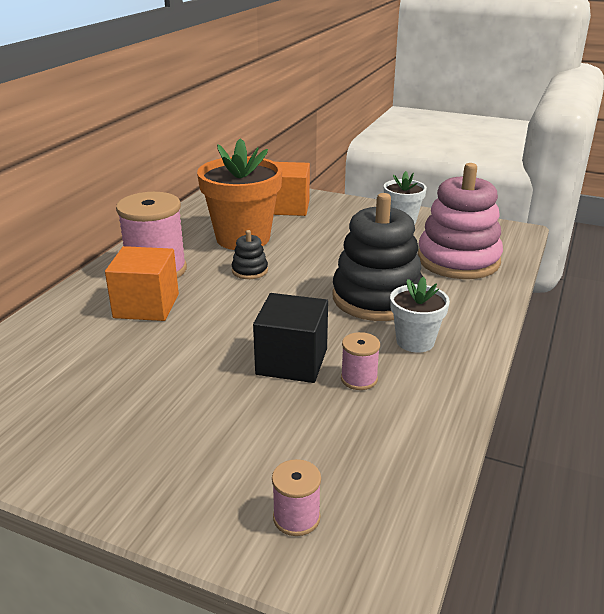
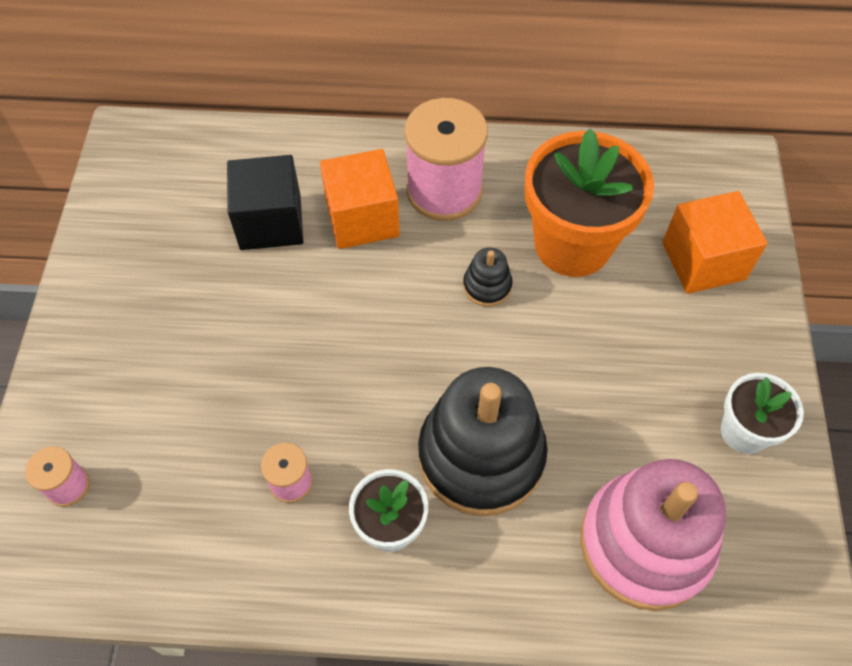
camera: 70 degrees right, 30 degrees up
(292, 361) = (302, 402): black cube -> black cube (270, 222)

